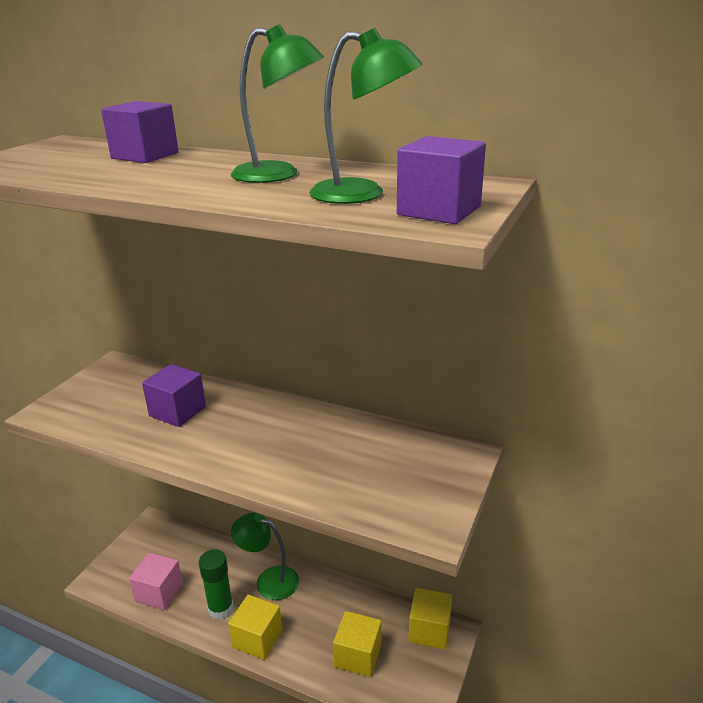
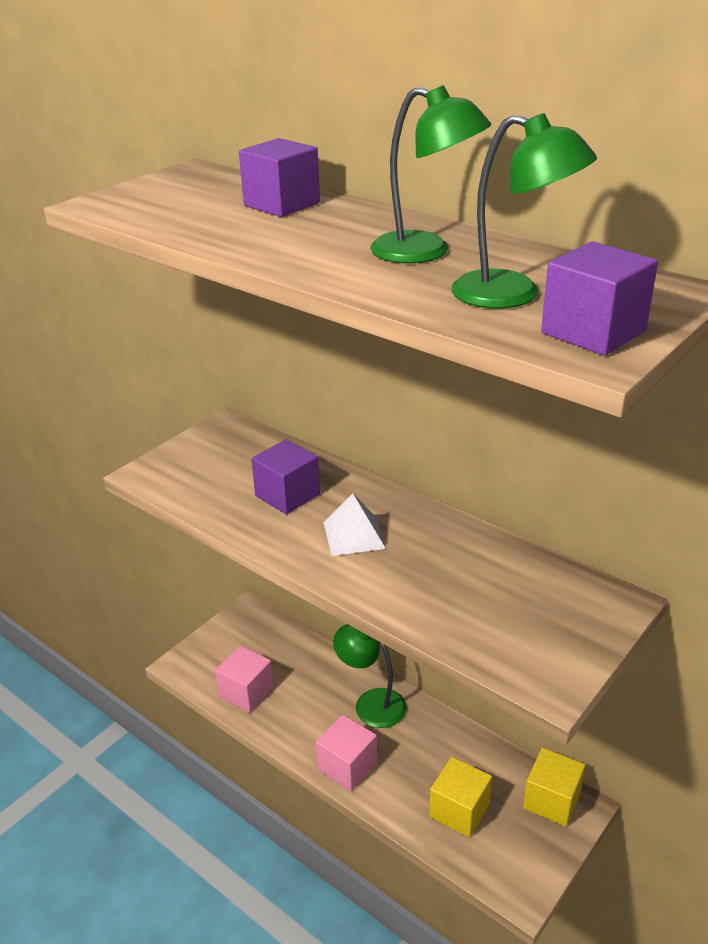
camera: 15 degrees right, 5 degrees up
(221, 608) = (311, 724): green glue stick -> none
(241, 434) = (354, 535): none -> white pyramid
(257, 638) = (347, 766): yellow cube -> pink cube

